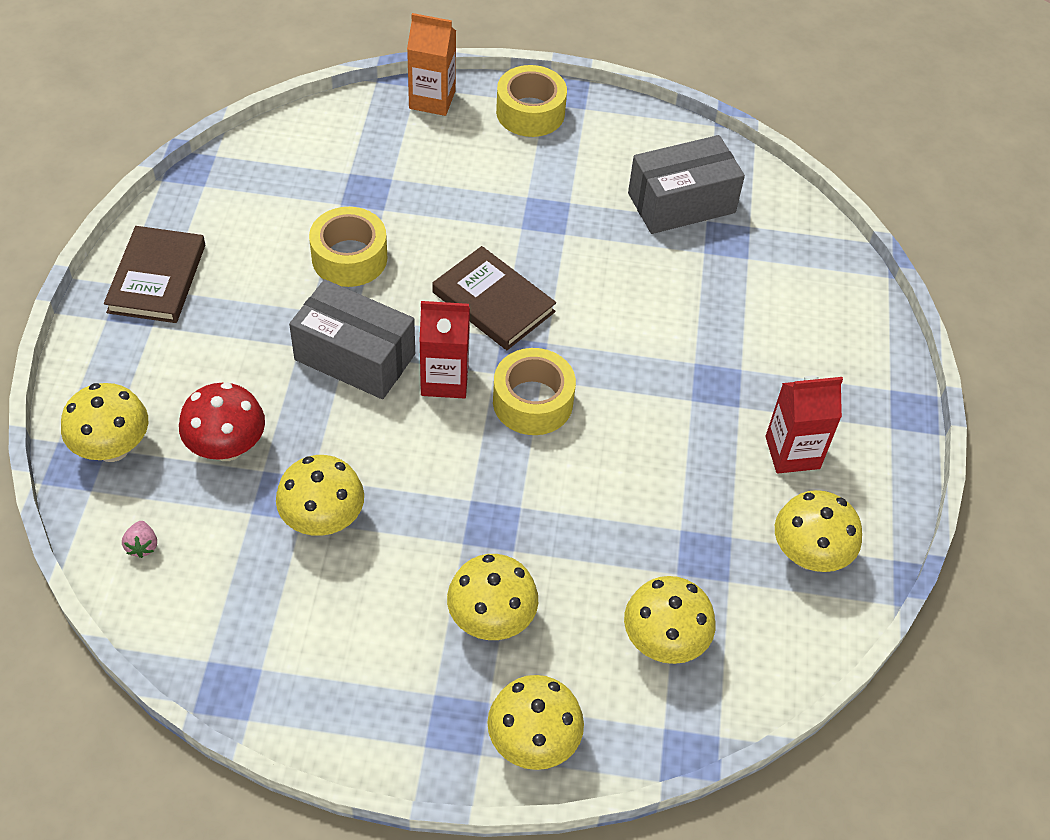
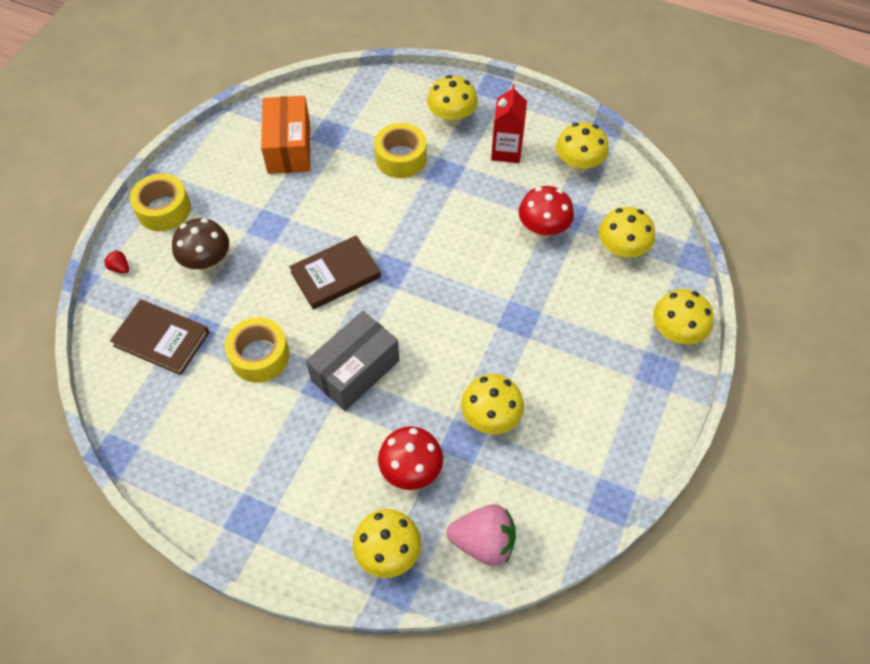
camera: 70 degrees left, 5 degrees up
(142, 546) = (483, 542): pink strawberry -> pink strawberry, size x2.27
(157, 278) = (227, 497): brown book -> brown book (161, 339)
(432, 100) = (120, 268): orange carton -> red strawberry
(444, 379) = (393, 319): red carton -> none
(468, 172) = (207, 261): none -> brown mushroom
(491, 619) = (588, 335): yellow mushroom -> yellow mushroom (452, 119)
(532, 402) = (428, 272): yellow tape -> yellow tape (401, 158)
(662, 527) = (543, 229): none -> red mushroom
(681, 203) = (289, 147): grey box -> orange box

